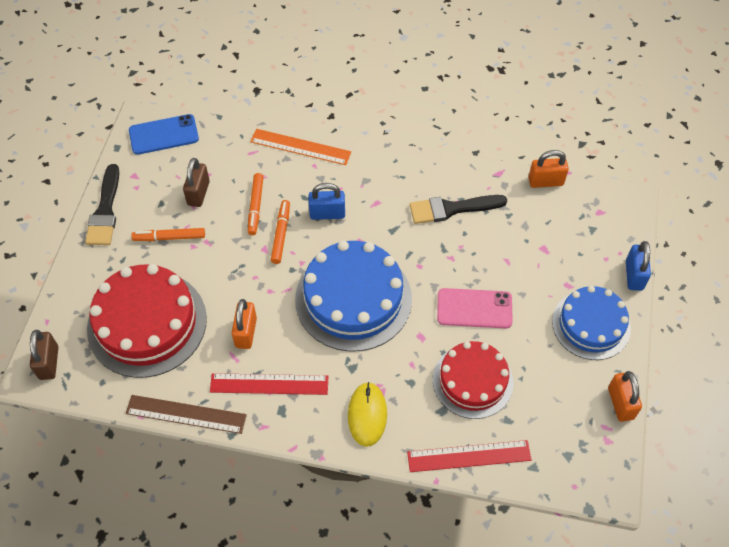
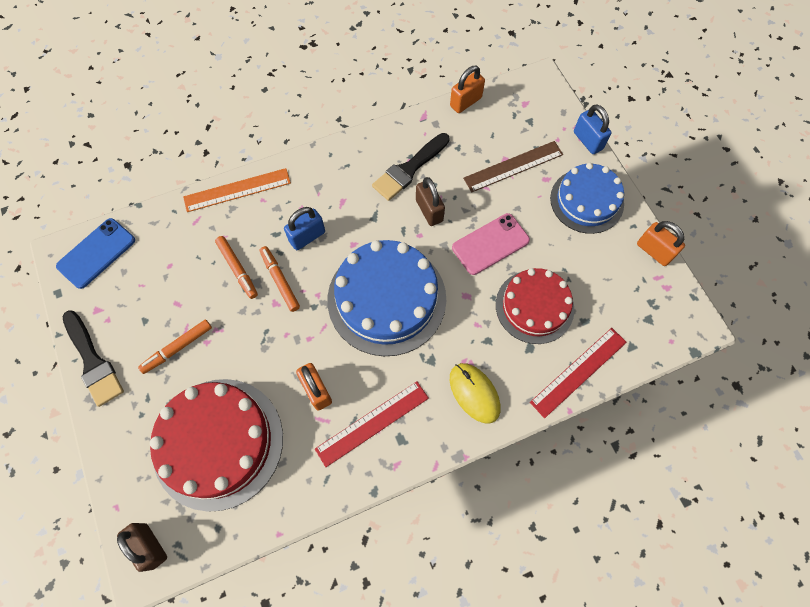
camera: 35 degrees left, 10 degrees up
(186, 414) = (319, 502): brown ruler -> brown ruler (513, 166)
(198, 193) = (174, 289): brown padlock -> brown padlock (429, 210)

